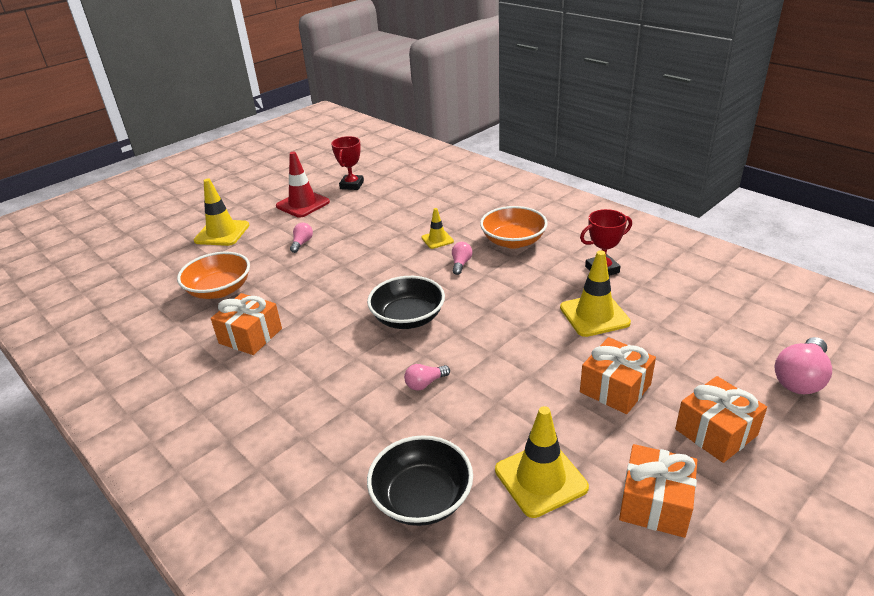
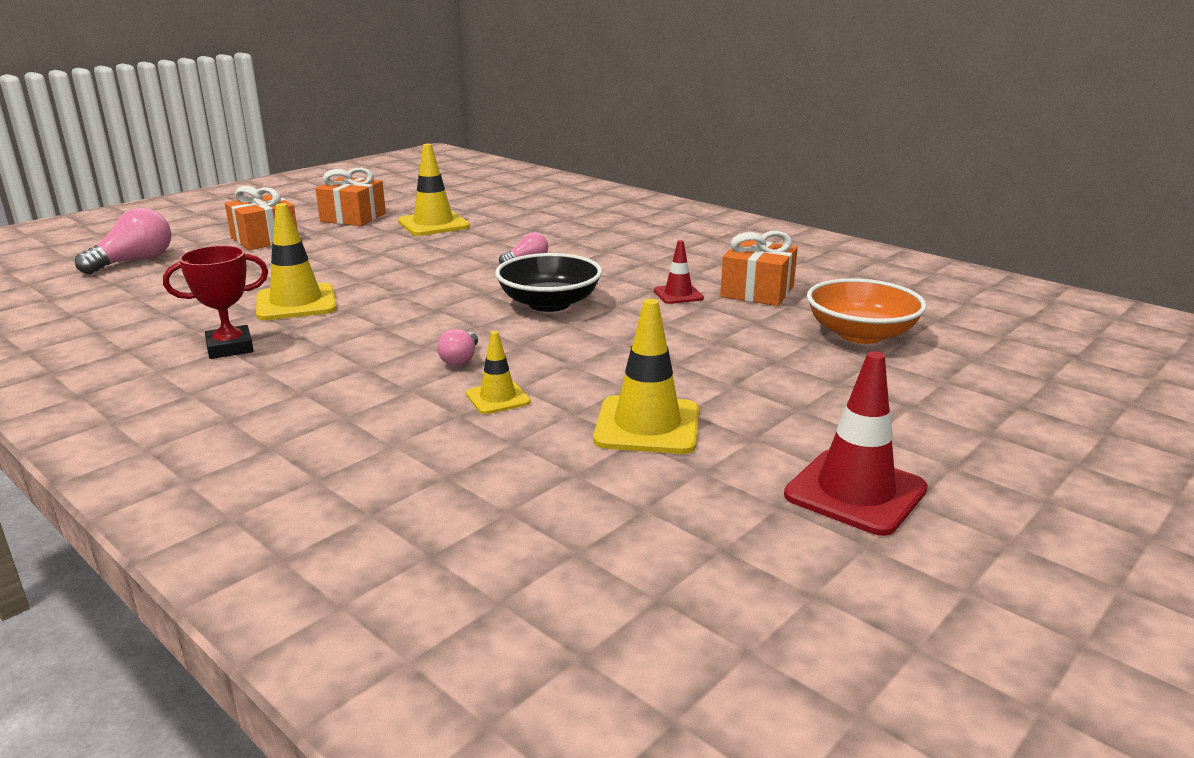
camera: 175 degrees right, 10 degrees down
(222, 233) = (982, 422): yellow traffic cone -> yellow traffic cone (647, 426)
(302, 243) = (778, 398): pink light bulb -> none
(311, 331) = (678, 294): none -> red traffic cone
(352, 185) = (751, 557): red trophy -> none
(422, 498) = (530, 219): black bowl -> none
(513, 241) = (348, 392): orange bowl -> none
(615, 388) = (329, 258): orange gift -> none

